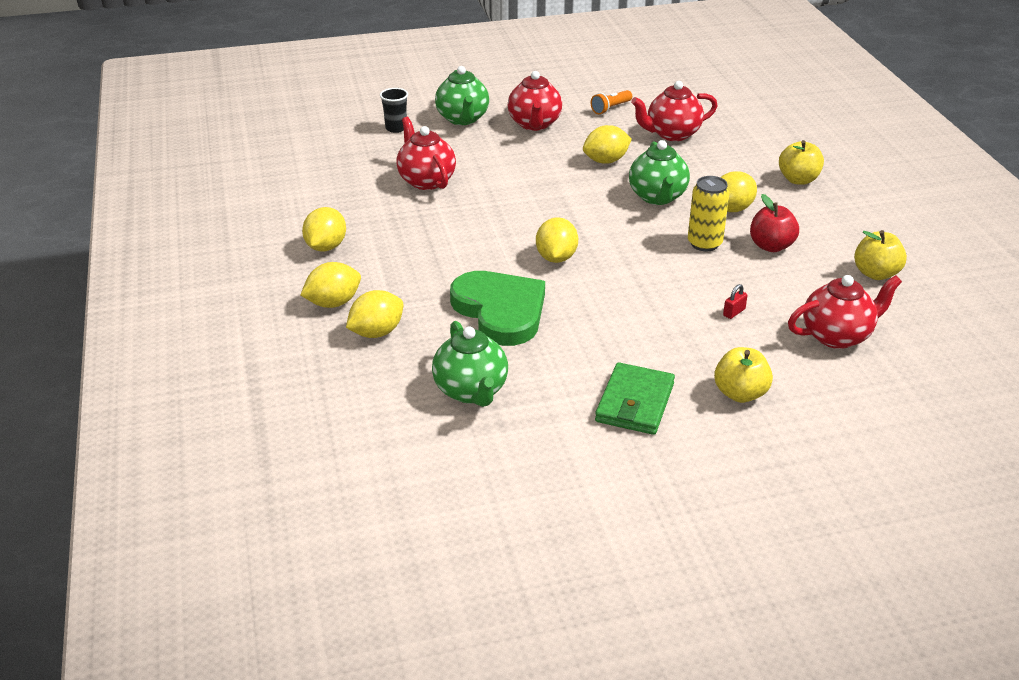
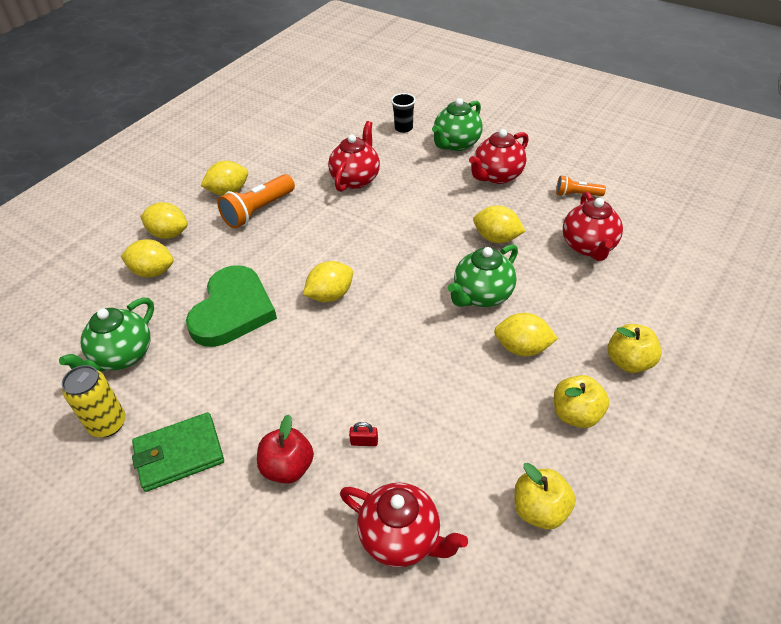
camera: 50 degrees right, 10 degrees up
(384, 244) = (258, 211): none -> orange flashlight
(672, 134) = (588, 246): red teapot -> red teapot turned 120 degrees counterclockwise
(704, 243) = (447, 363): yellow can -> yellow can (108, 424)
(740, 393) = (248, 516): yellow apple -> yellow apple (576, 414)
(771, 246) = (495, 407): red apple -> red apple (288, 467)

